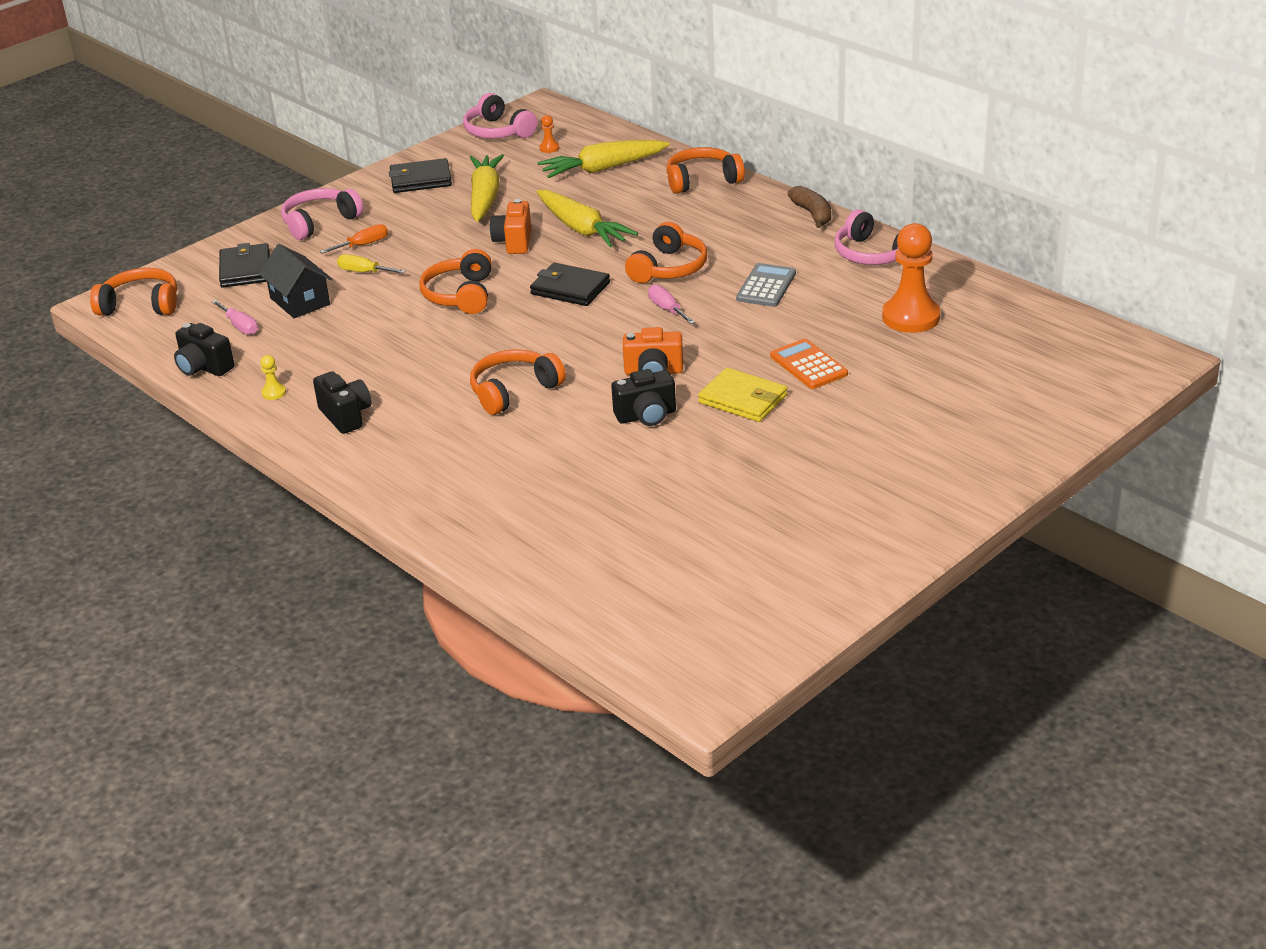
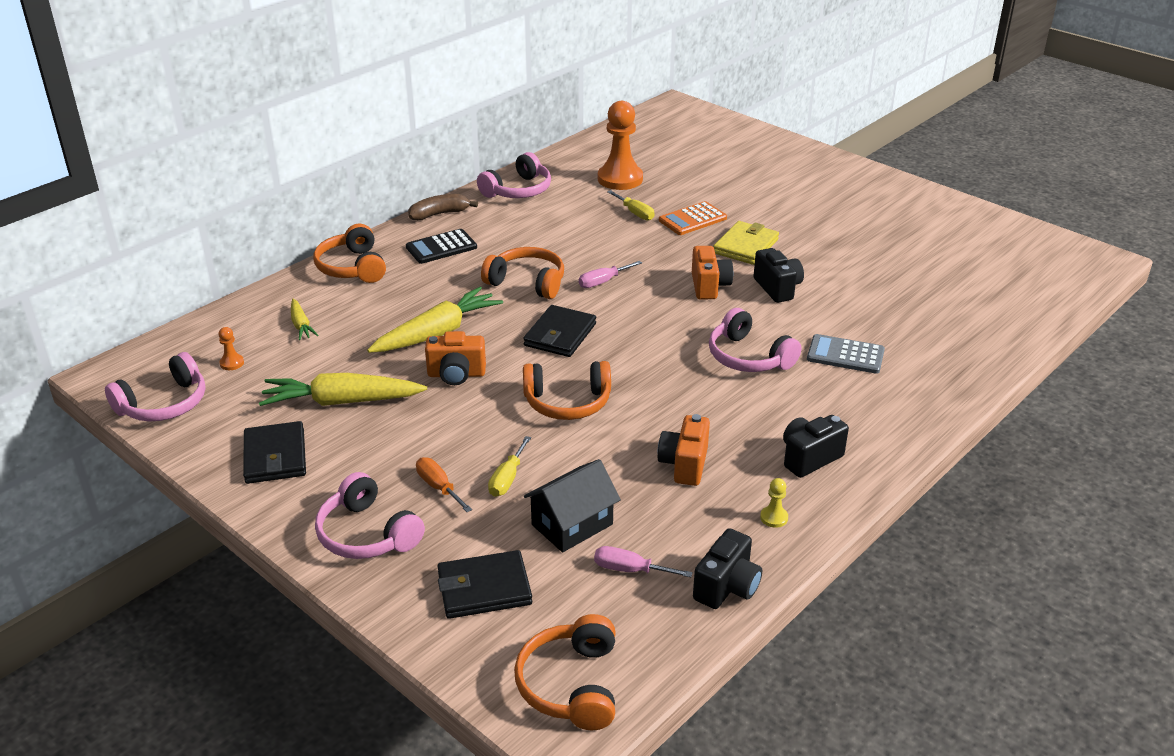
camera: 95 degrees left, 0 degrees up
(240, 326) = (630, 570): pink screwdriver -> pink screwdriver turned 120 degrees counterclockwise
(357, 351) = (684, 464): none -> orange camera
(514, 391) = (748, 357): orange headphones -> pink headphones
(603, 168) = (301, 325): yellow carrot -> yellow carrot, size x0.50
(741, 220) = (441, 247): none -> black calculator
(766, 286) = (566, 236): grey calculator -> grey calculator (845, 355)
(822, 327) = (635, 213): none -> yellow screwdriver

